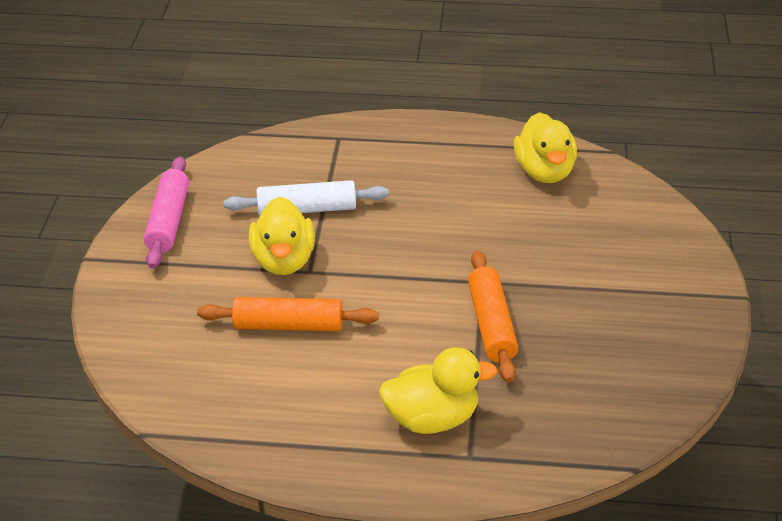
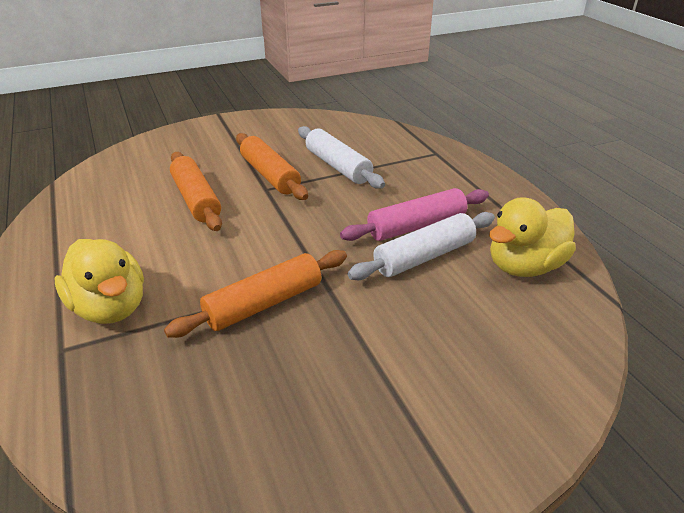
camera: 60 degrees right, 5 degrees down
(168, 221) = (276, 125): pink rolling pin -> pink rolling pin (416, 226)
(284, 260) = (270, 175): yellow duck -> orange rolling pin
(495, 215) = (424, 256): none -> white rolling pin

